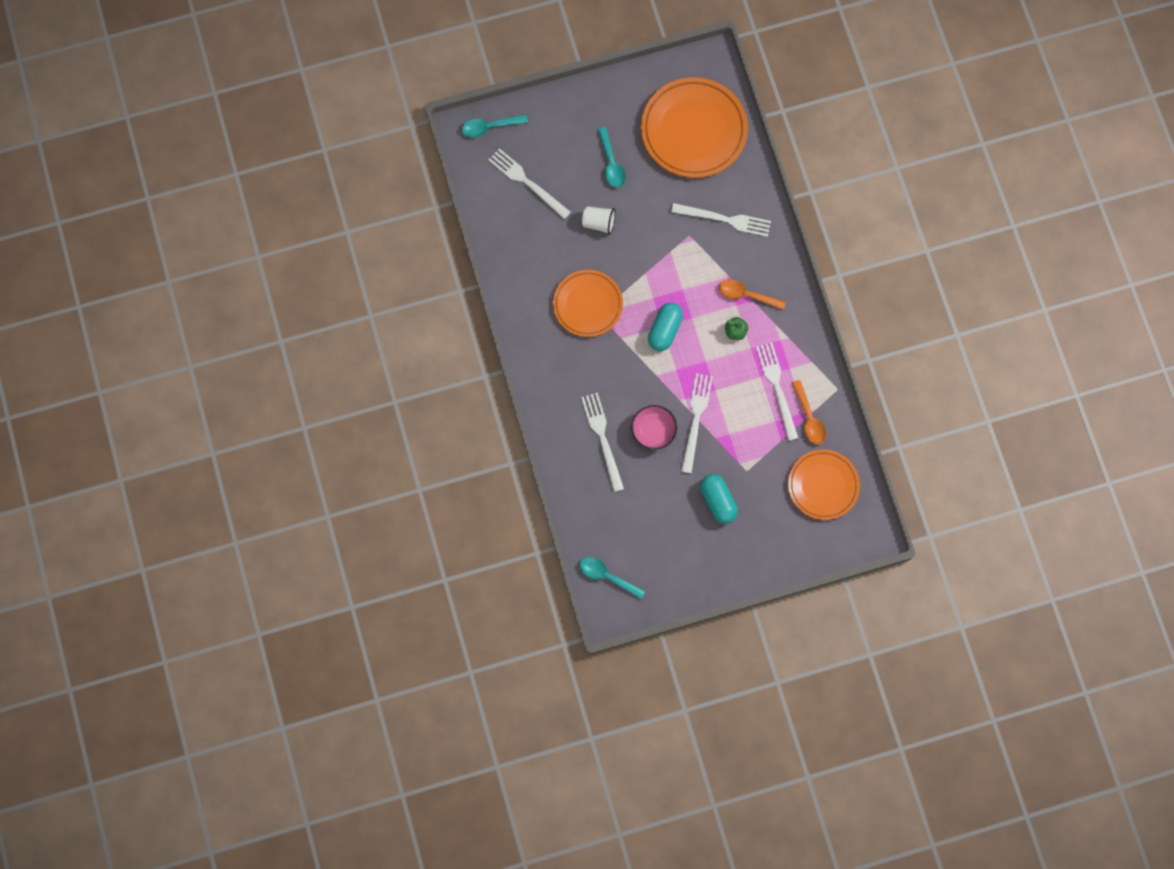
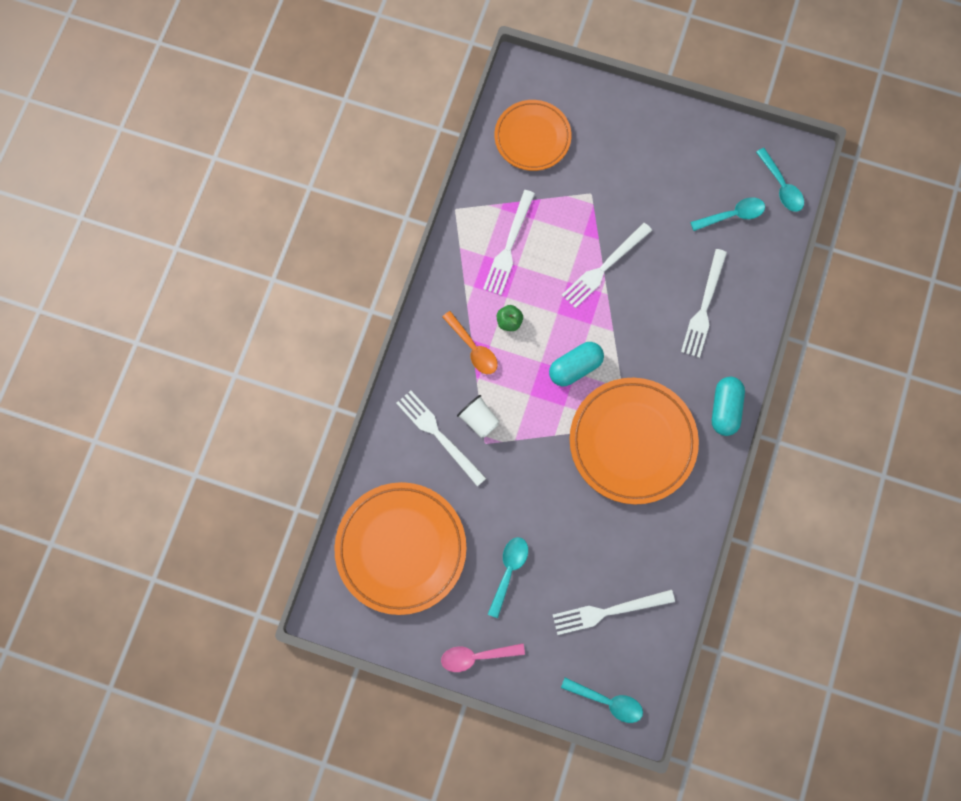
camera: 145 degrees left, 0 degrees up
(527, 182) = (608, 611): white fork -> white fork turned 90 degrees clockwise
(587, 304) = (632, 442): orange plate -> orange plate, size x1.56
(594, 98) = (476, 656): none -> pink spoon
(599, 223) = (565, 517): white cup -> white cup (479, 420)
(629, 526) = (732, 215): none -> turquoise spoon
(653, 431) = (652, 282): pink bowl -> none
(718, 501) = (636, 185): turquoise capsule -> turquoise capsule (725, 409)
(809, 418) = (500, 201): orange spoon -> none

